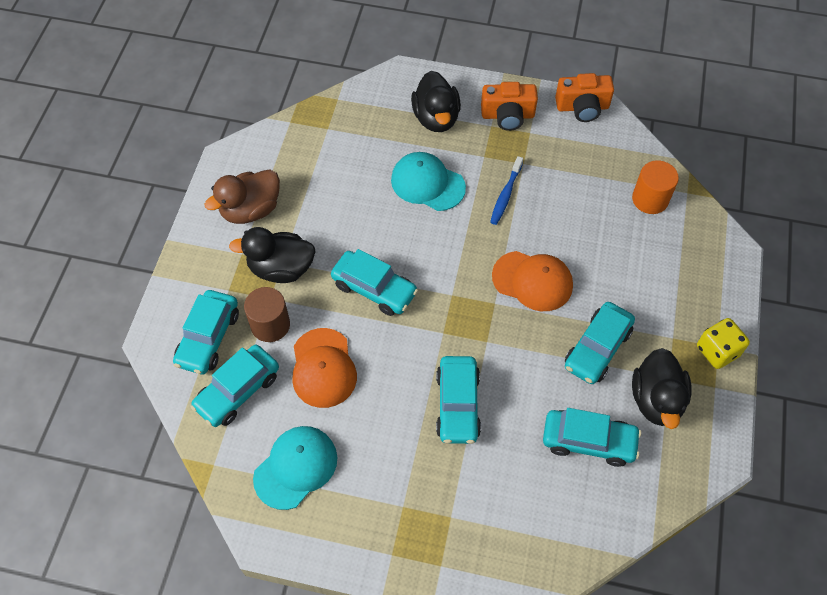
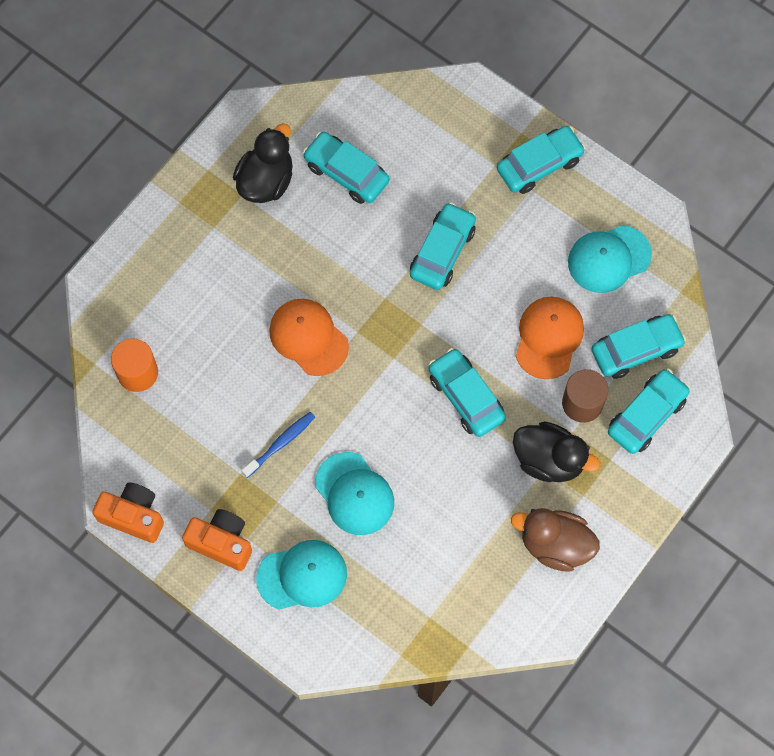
camera: 155 degrees left, 10 degrees up
(250, 210) = (555, 545): brown duck -> brown duck turned 150 degrees counterclockwise
(436, 118) = (302, 576): black duck -> turquoise cap
(597, 348) = (288, 247): turquoise car -> turquoise car (539, 165)
(717, 351) = (182, 198): yellow dice -> none

